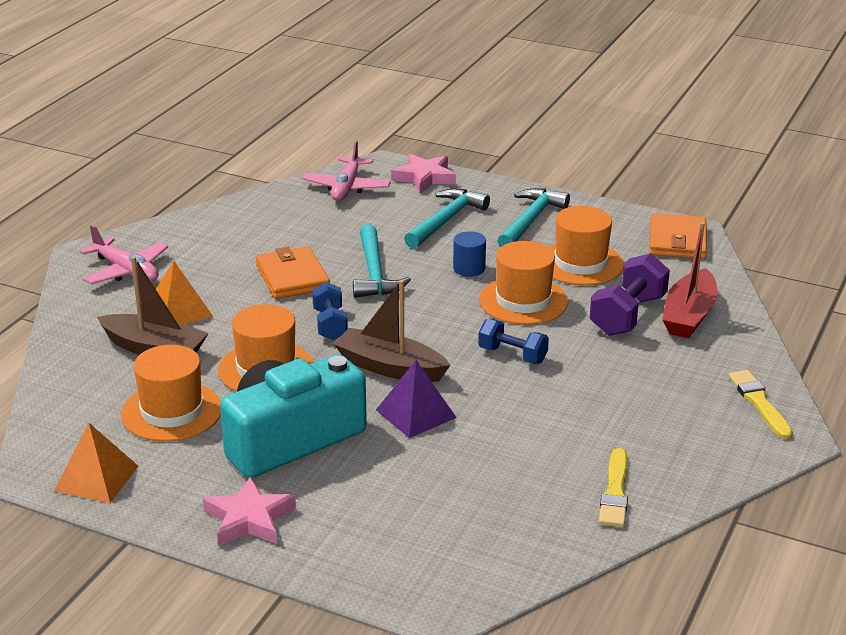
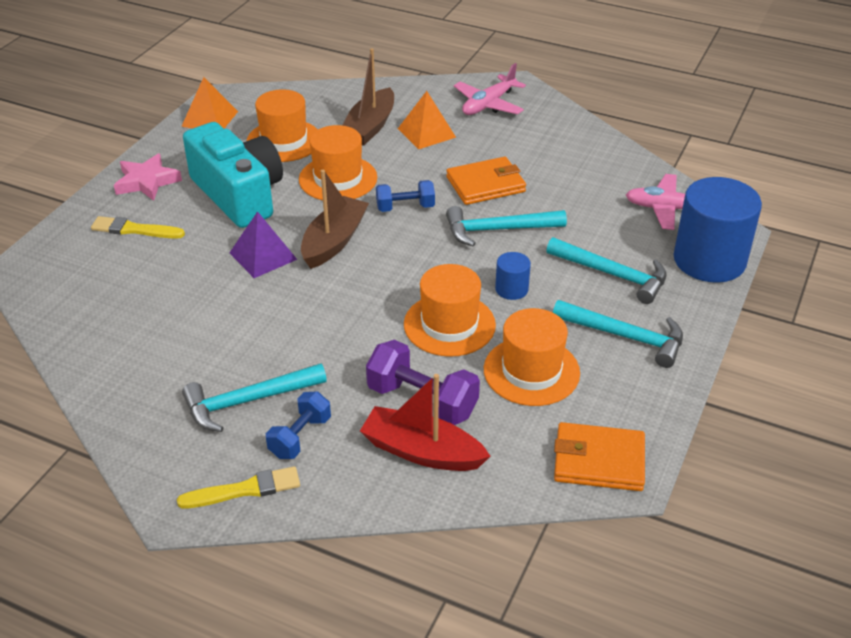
camera: 90 degrees right, 10 degrees up
(424, 177) = (709, 260): pink star -> blue cylinder
(512, 355) = (349, 314): blue dumbbell -> blue dumbbell (300, 437)
(615, 492) = (125, 368): yellow brush -> yellow brush (134, 230)
(648, 408) = (248, 401): none -> turquoise hammer

